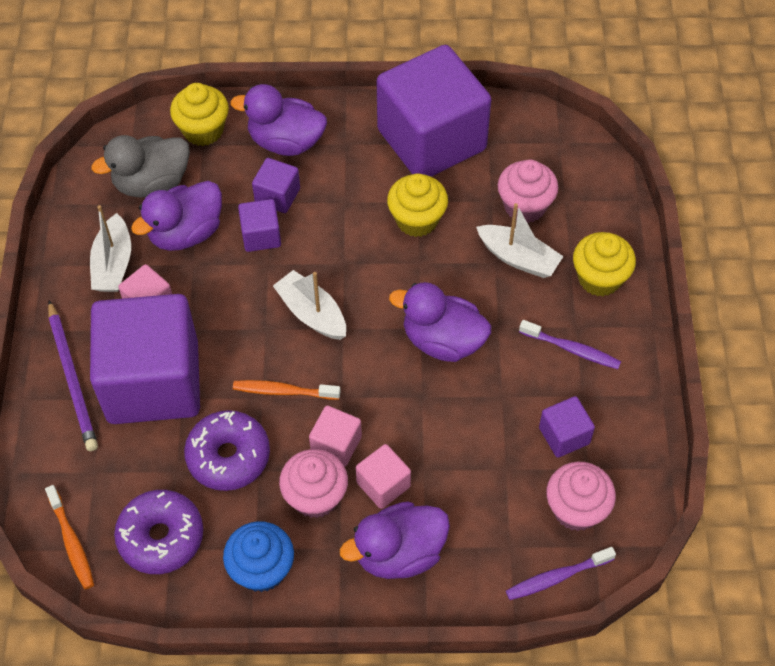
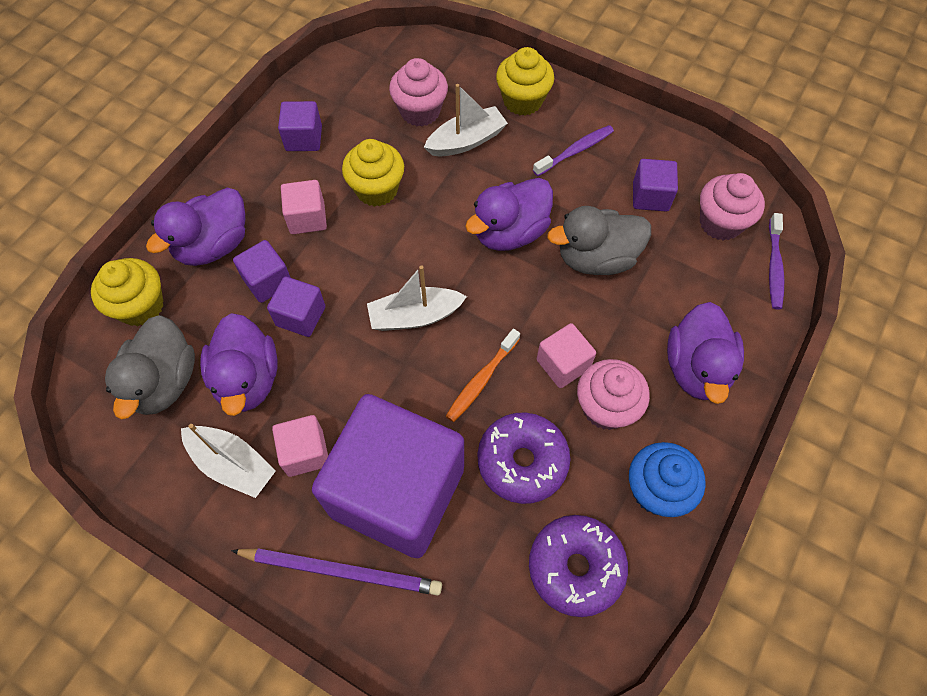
camera: 60 degrees left, 5 degrees up
(72, 542) = (534, 662): orange toothbrush -> none
(383, 484) = (624, 347): pink cube -> pink cube (307, 218)
(431, 140) = (304, 138): purple cube -> purple cube, size x0.42
(462, 421) = (596, 258): none -> grey duck

